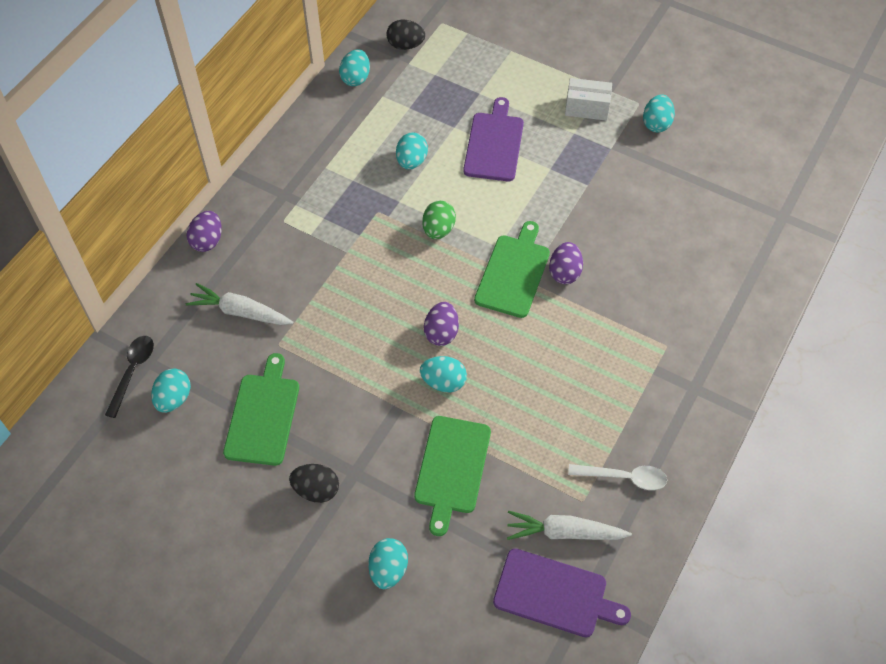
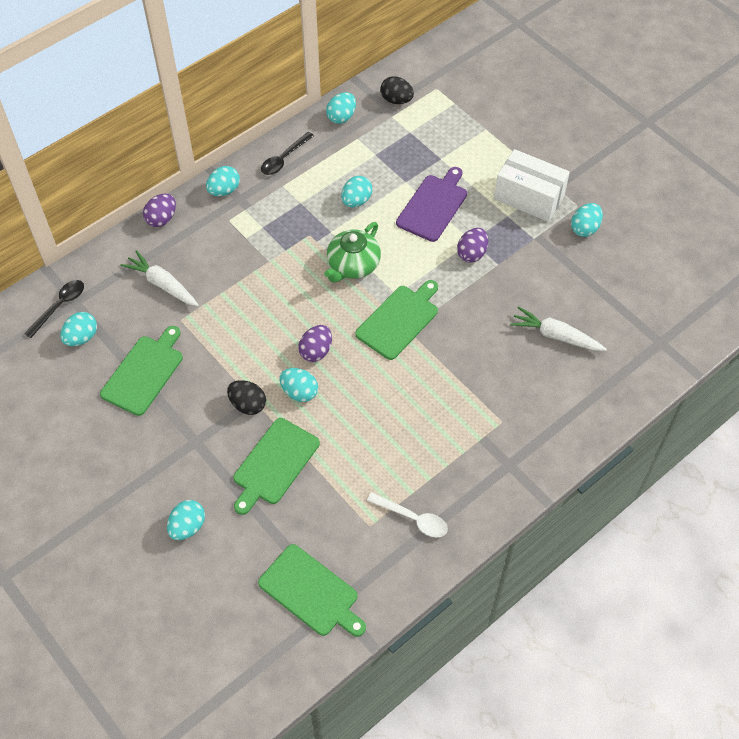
camera: 20 degrees right, 0 degrees up
(263, 190) = (224, 190): none -> turquoise egg
(314, 138) = (284, 159): none -> black spoon
(316, 490) = (159, 445): black egg -> black egg (248, 404)
(438, 230) = (352, 265): green egg -> green teapot
(554, 594) = (311, 592): purple cutting board -> green cutting board
(564, 272) = (443, 333): purple egg -> purple egg (472, 253)
(564, 532) = (342, 546): white carrot -> white carrot (556, 336)
(587, 108) = (529, 197): white box -> white box, size x1.55

